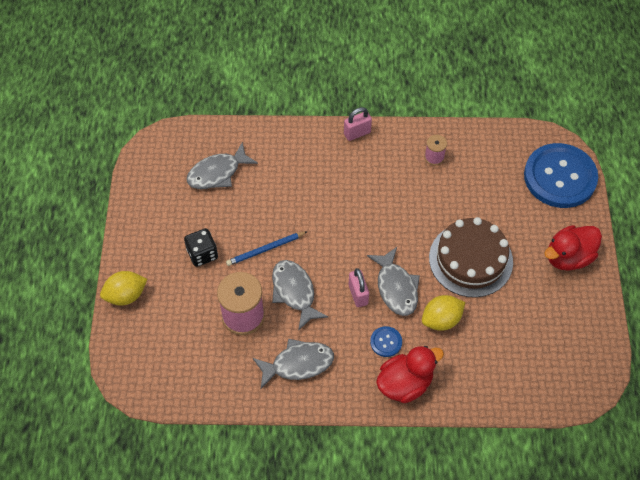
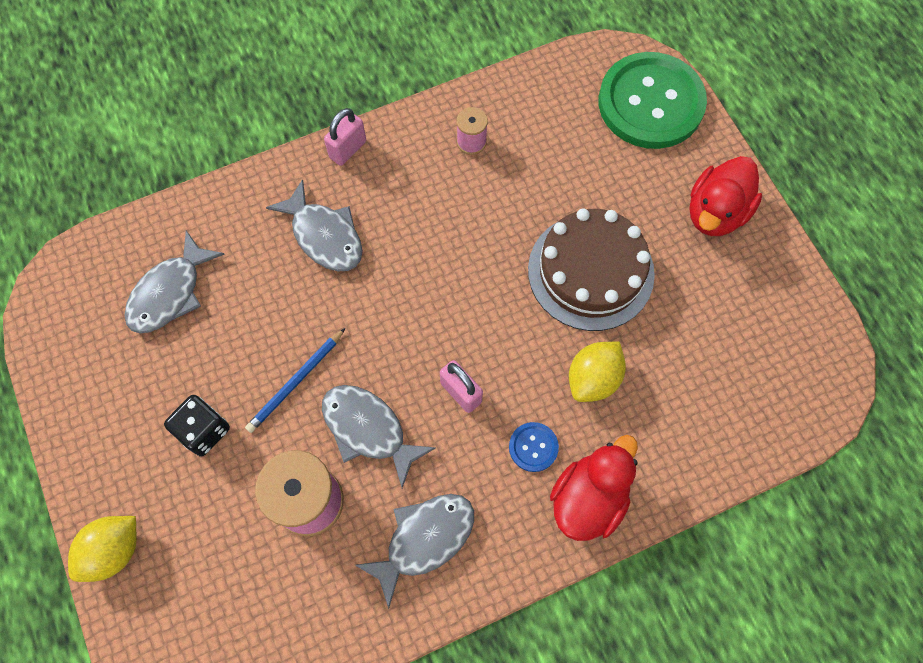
camera: 25 degrees left, 10 degrees up
(396, 287) = (509, 358): grey fish -> grey fish (324, 236)
(560, 177) = (650, 103): blue button -> green button

